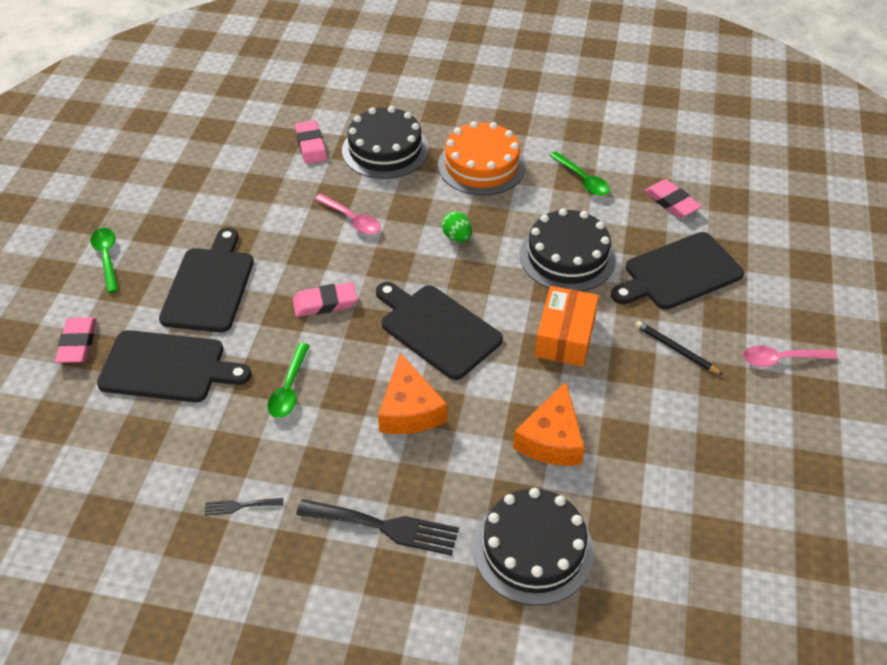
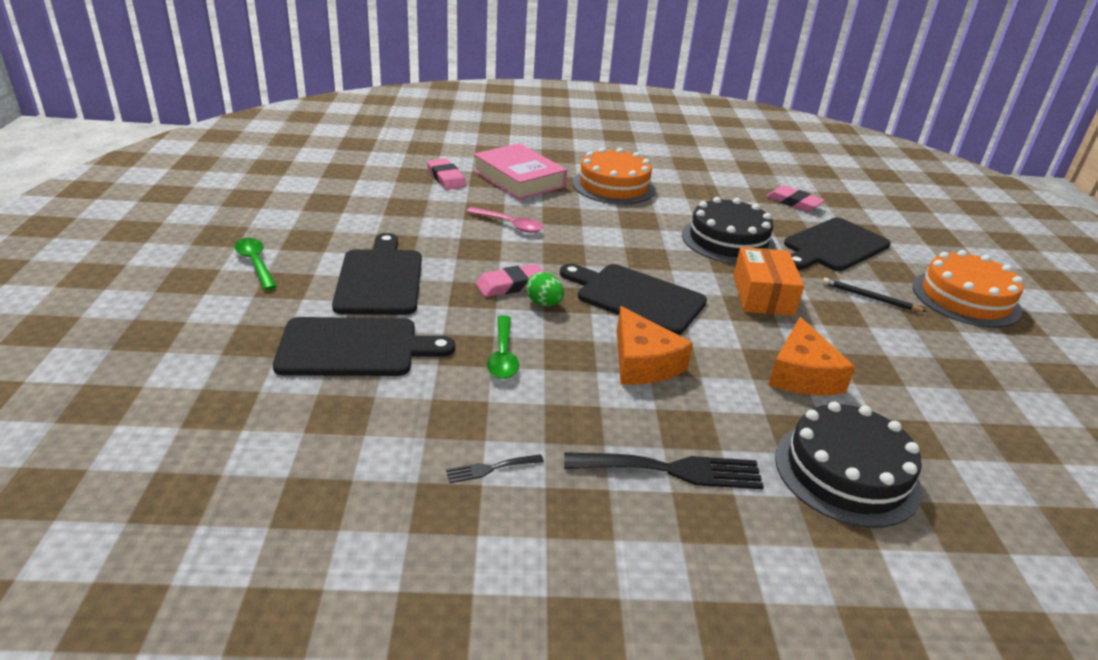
camera: 15 degrees left, 15 degrees down
(77, 343) = (238, 334): pink eraser -> none
(385, 150) = (519, 179): black cake -> pink book
(457, 237) = (618, 232): green egg -> green egg (544, 303)
(582, 180) = (708, 191): green spoon -> none
(781, 359) = (965, 298): pink spoon -> orange cake

